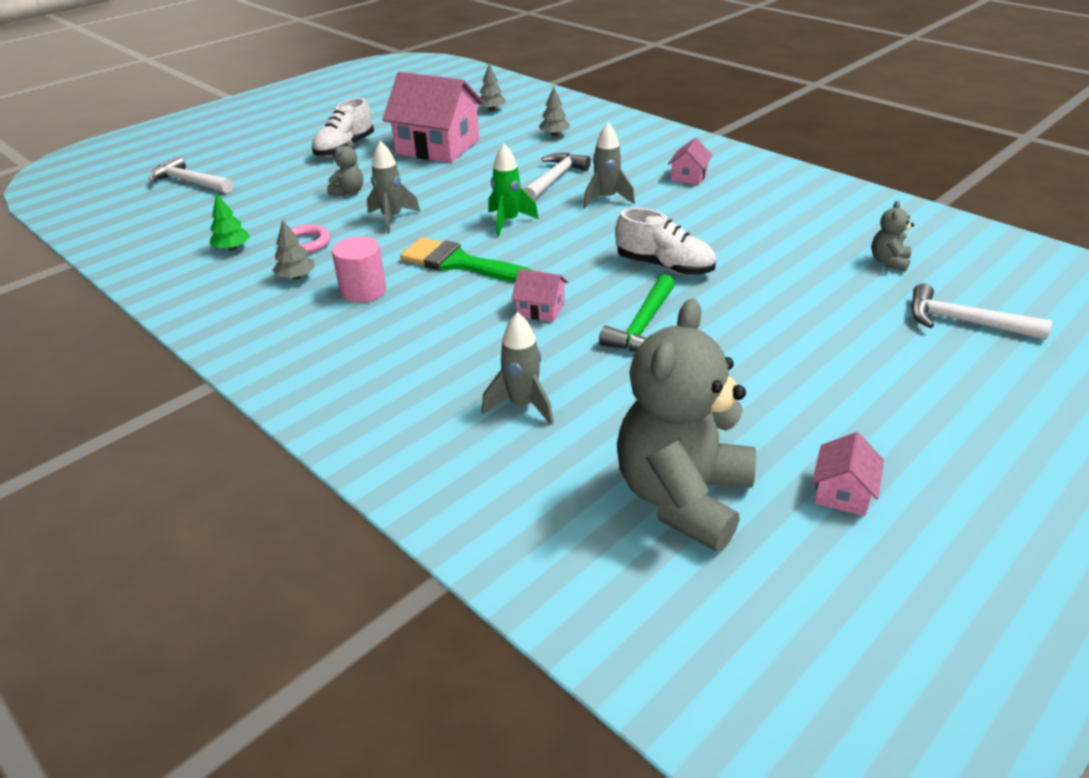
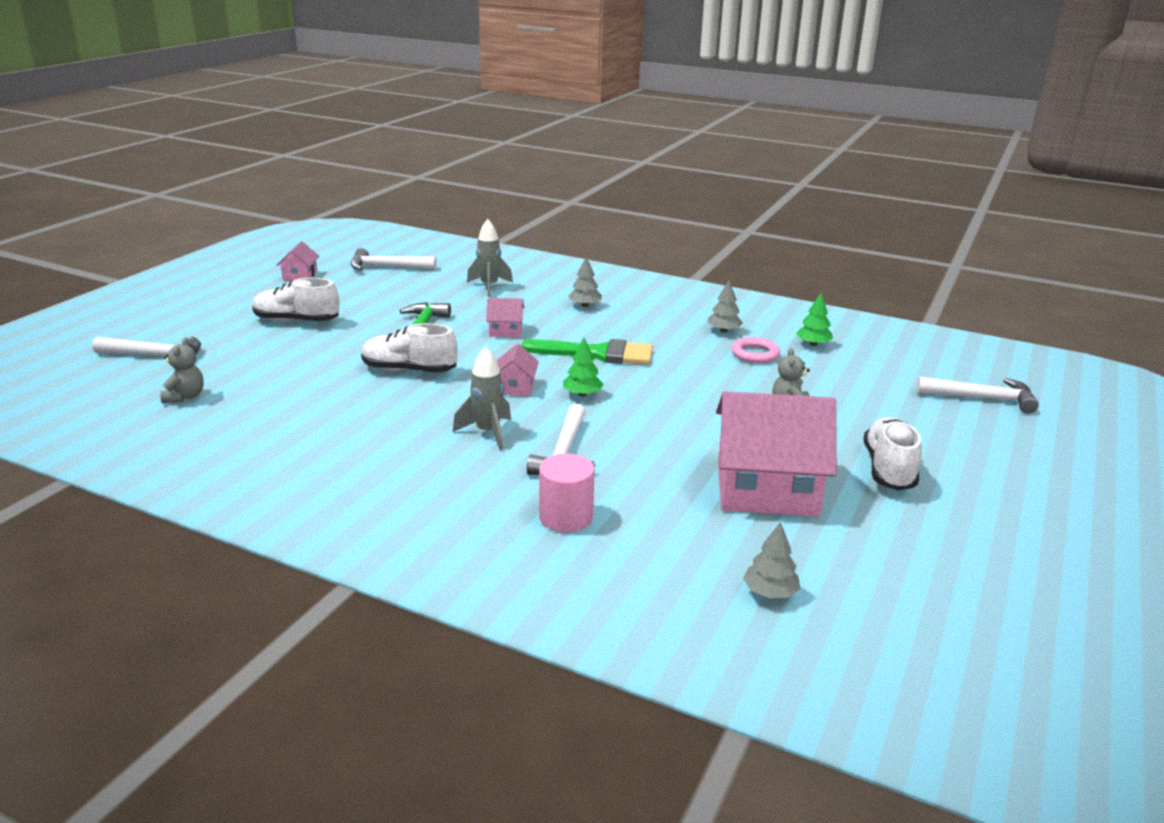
camera: 160 degrees right, 10 degrees down
(363, 291) = (657, 327): pink cylinder -> pink cylinder (566, 517)
(392, 218) = (705, 384): grey rocket -> none
(508, 222) = (582, 394): green rocket -> green tree
(554, 135) = (614, 538): grey tree -> grey tree (585, 305)
(682, 497) = (387, 267): grey teddy bear -> white hammer
(688, 176) = (388, 479): pink house -> pink house (515, 387)
(810, 364) = (296, 321): none -> white shoe

